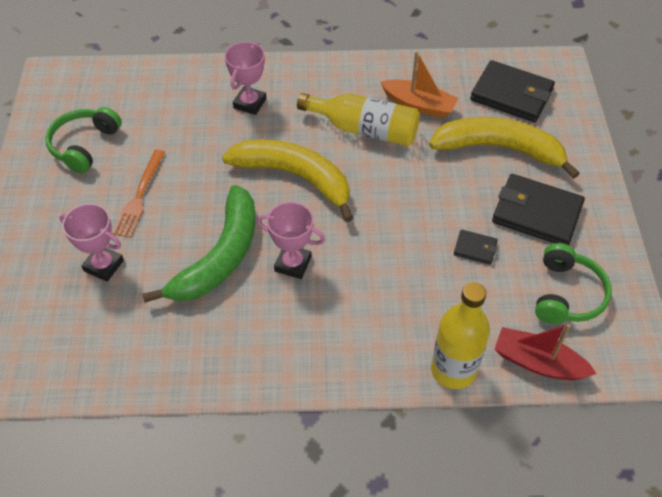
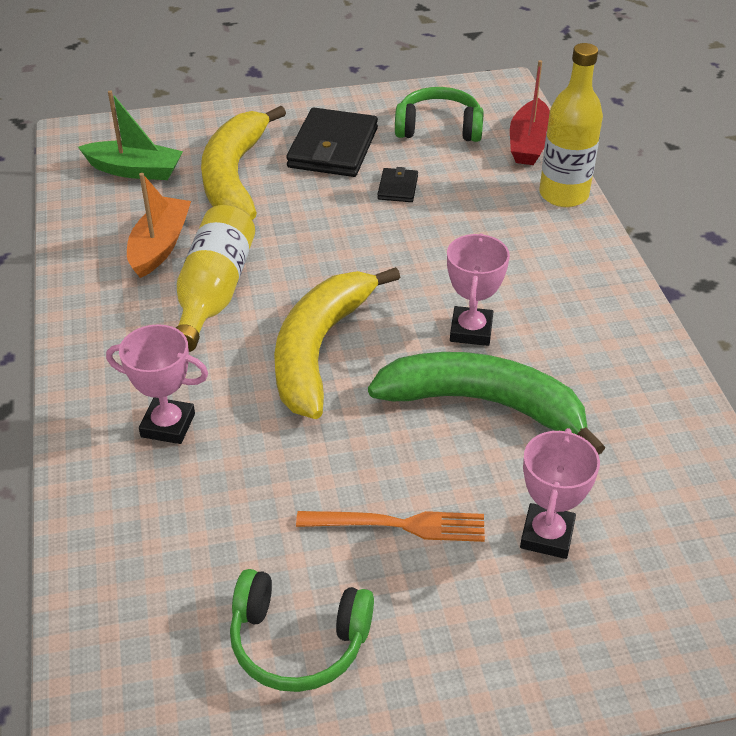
camera: 100 degrees left, 10 degrees down
(511, 95) = (135, 170): black wallet -> green boat

